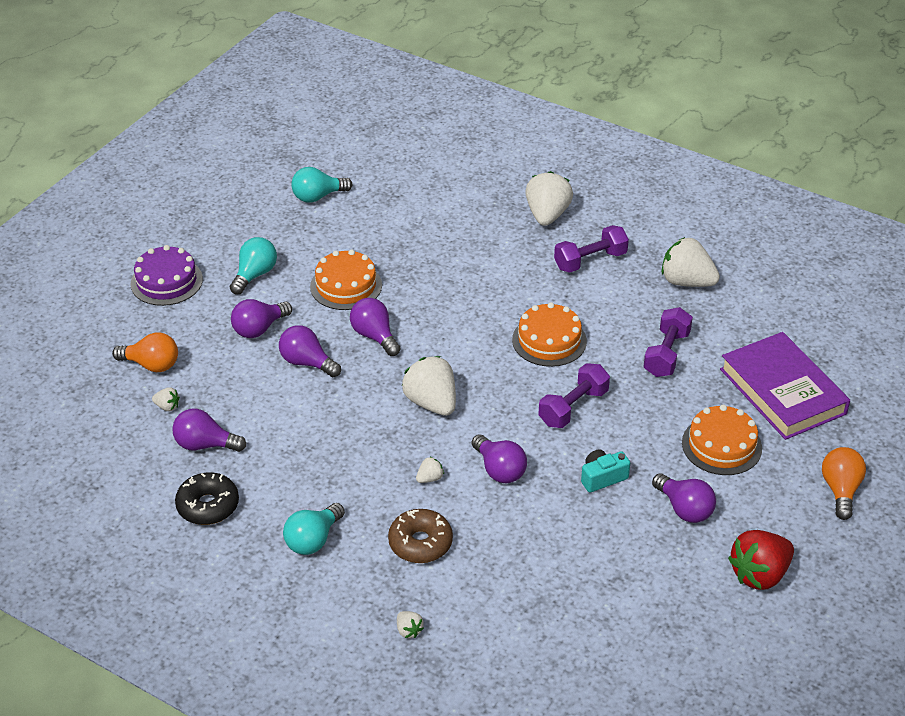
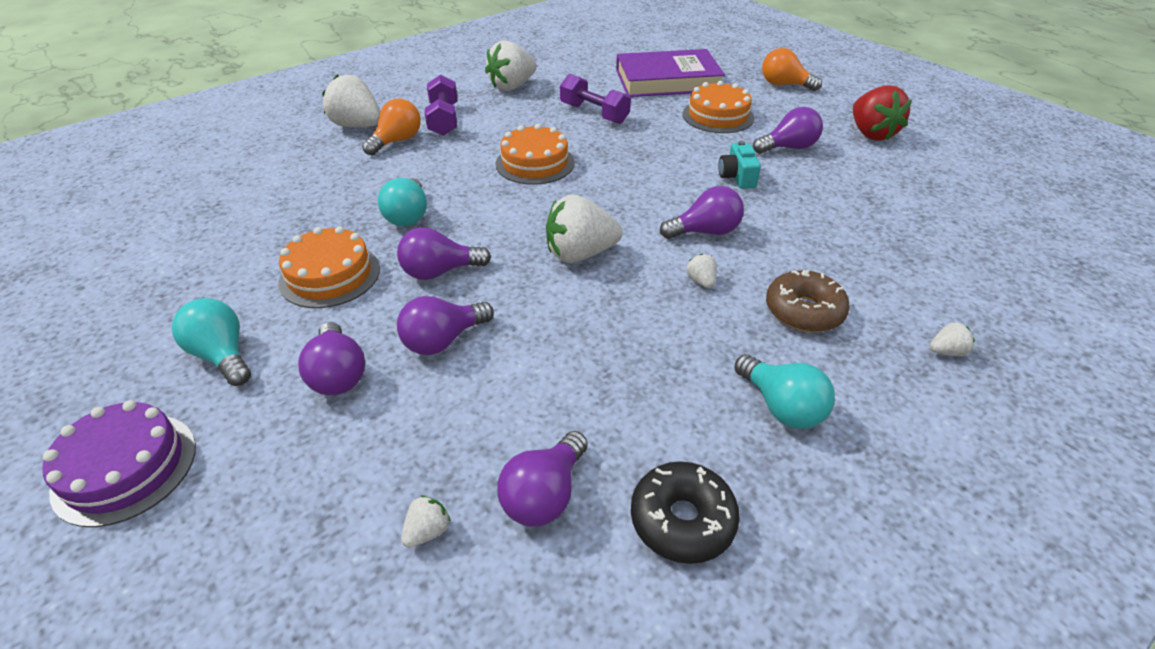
camera: 70 degrees left, 0 degrees up
(151, 365) = (309, 534): orange light bulb -> orange light bulb (397, 141)
(318, 196) = (138, 263): turquoise light bulb -> turquoise light bulb (408, 215)
(573, 407) = (636, 171): purple dumbbell -> none

